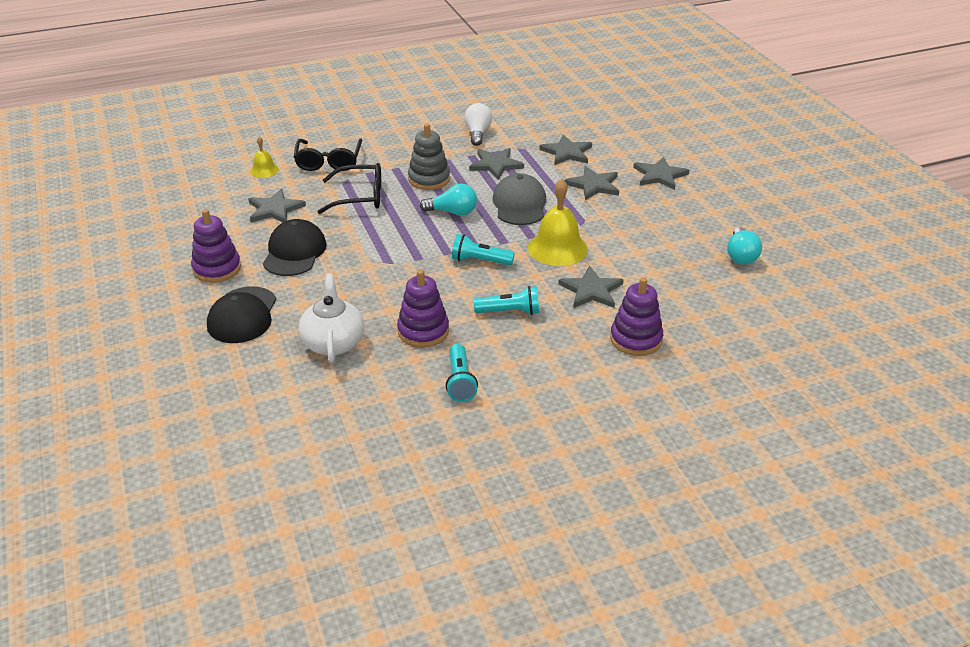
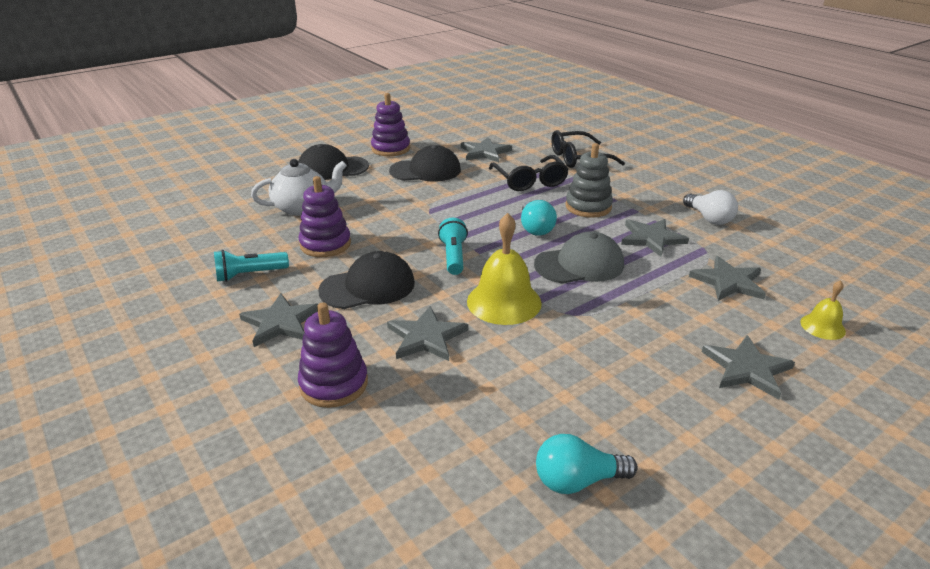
camera: 75 degrees right, 5 degrees down
(264, 170) = (542, 138): yellow bell -> yellow bell (822, 326)
(478, 133) = (709, 218): white light bulb -> white light bulb turned 75 degrees clockwise
(510, 312) = (368, 287): turquoise flashlight -> black cap
(593, 185) = (666, 312): grey star -> grey star (281, 322)

